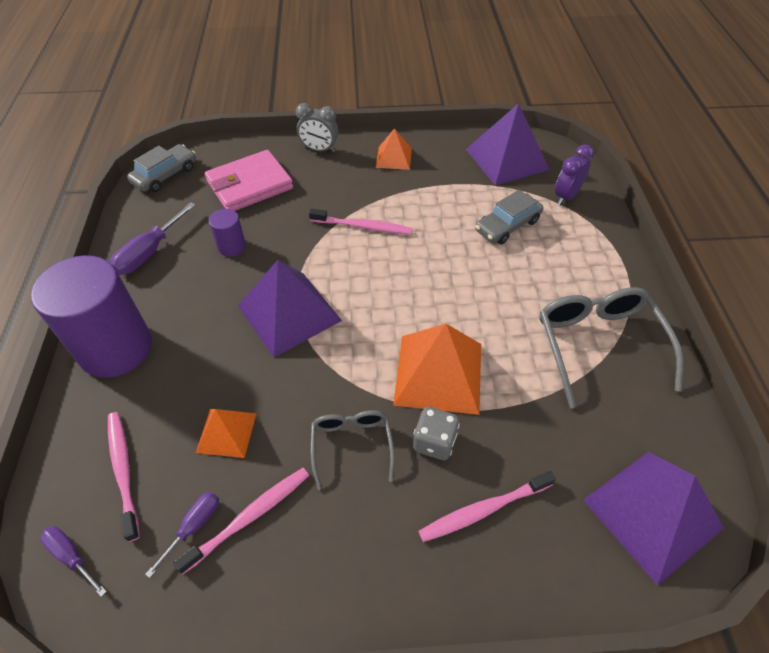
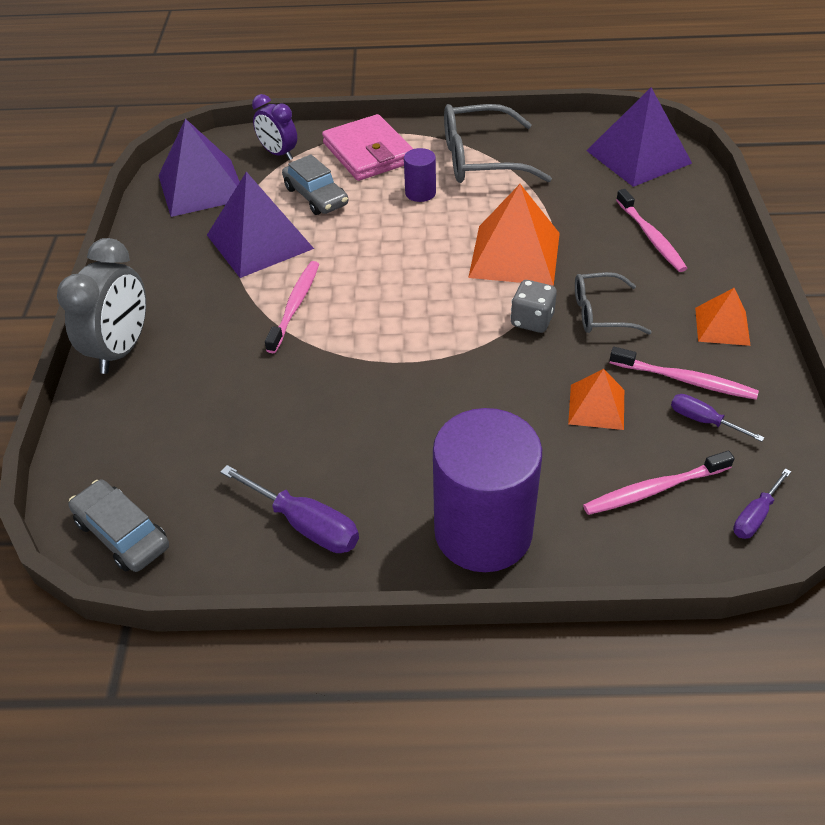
camera: 85 degrees left, 5 degrees down
(232, 246) = (309, 430): purple cylinder -> purple cylinder (420, 193)
(250, 185) = (180, 422): pink wallet -> pink wallet (368, 153)
(250, 517) = (685, 380): pink toothbrush -> pink toothbrush turned 150 degrees clockwise
(289, 313) = (431, 366): purple pyramid -> purple pyramid (259, 241)
(319, 150) = (122, 350): grey clock -> grey clock, size x1.56
(393, 158) = (166, 277): orange pyramid -> orange pyramid (722, 326)
(434, 442) = (590, 261): grey dice -> grey dice (532, 320)

